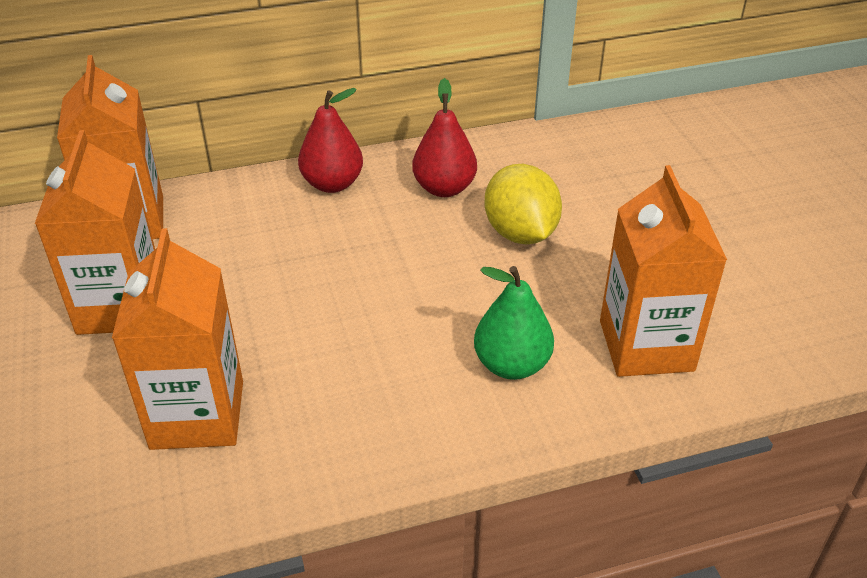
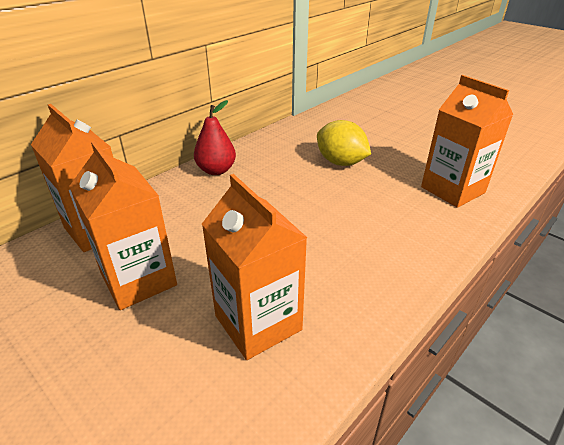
camera: 30 degrees left, 5 degrees down
(444, 188) = (281, 155): red pear -> none
(511, 365) = (405, 221): green pear -> none

